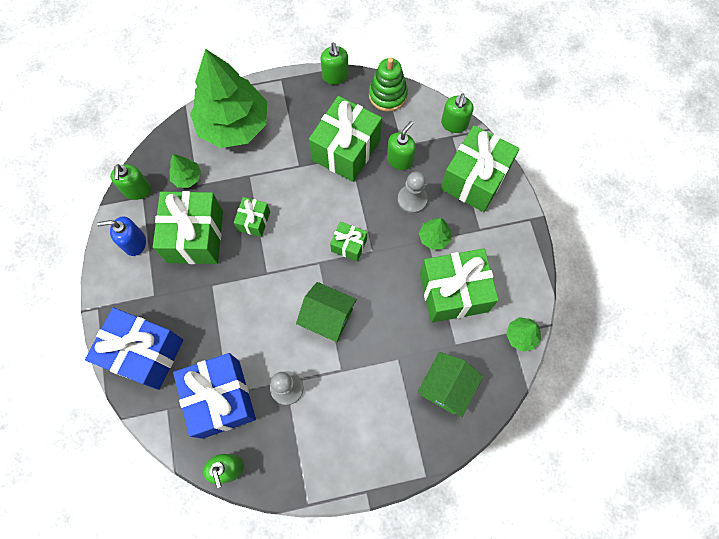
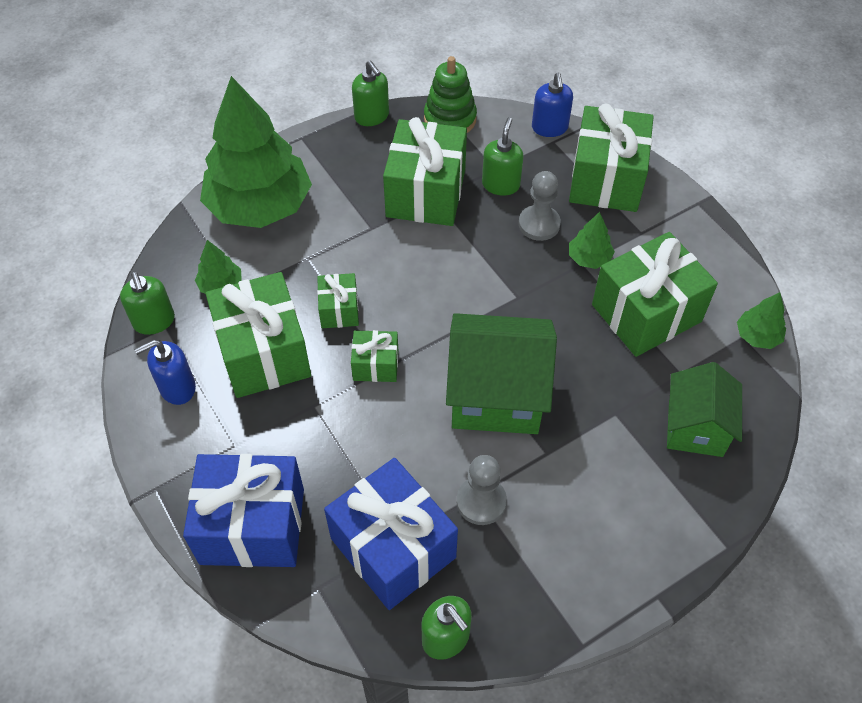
camera: 20 degrees left, 15 degrees down
(328, 318) = (496, 395): green house -> green house, size x1.53
(349, 245) = (482, 300): green gift -> green gift (375, 365)
(454, 124) = (549, 128): green soap dispenser -> blue soap dispenser

